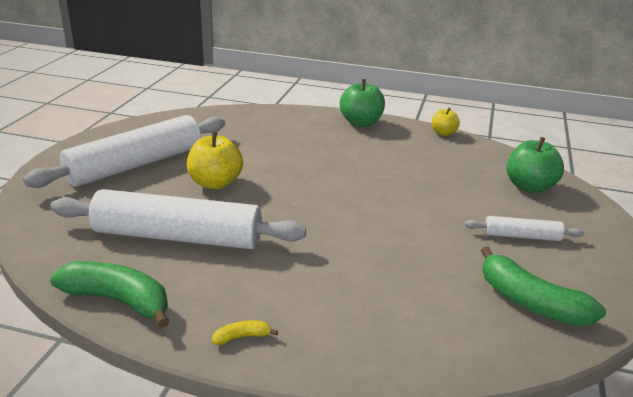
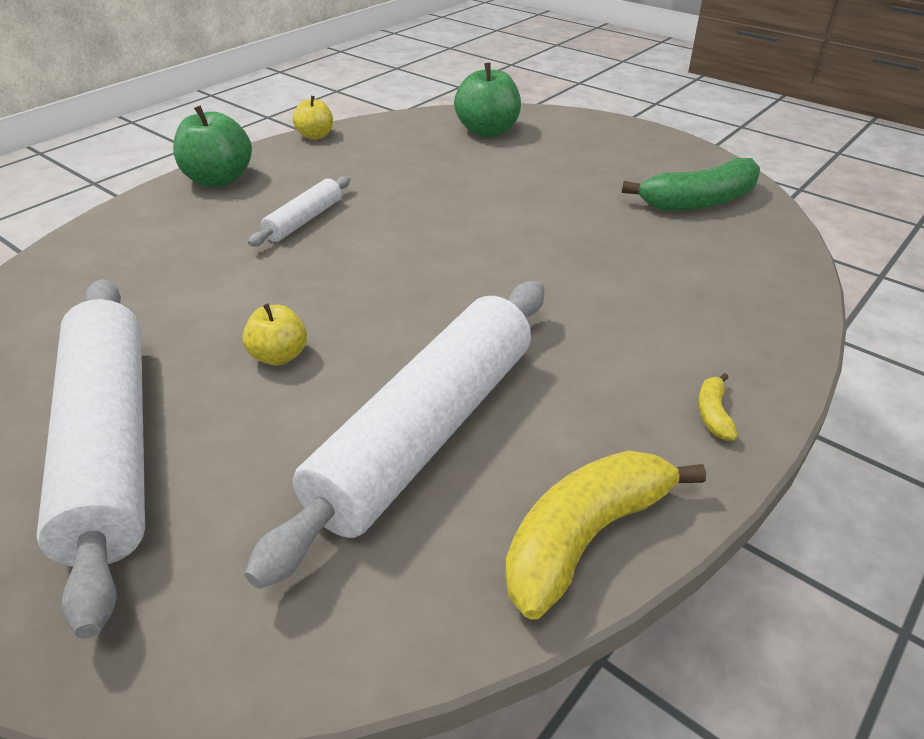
camera: 65 degrees left, 10 degrees up
(118, 301) = (585, 537): green banana -> yellow banana
(215, 183) = (279, 356): yellow apple -> yellow apple, size x0.60
(521, 236) = (582, 167): white rolling pin -> white rolling pin (304, 220)

